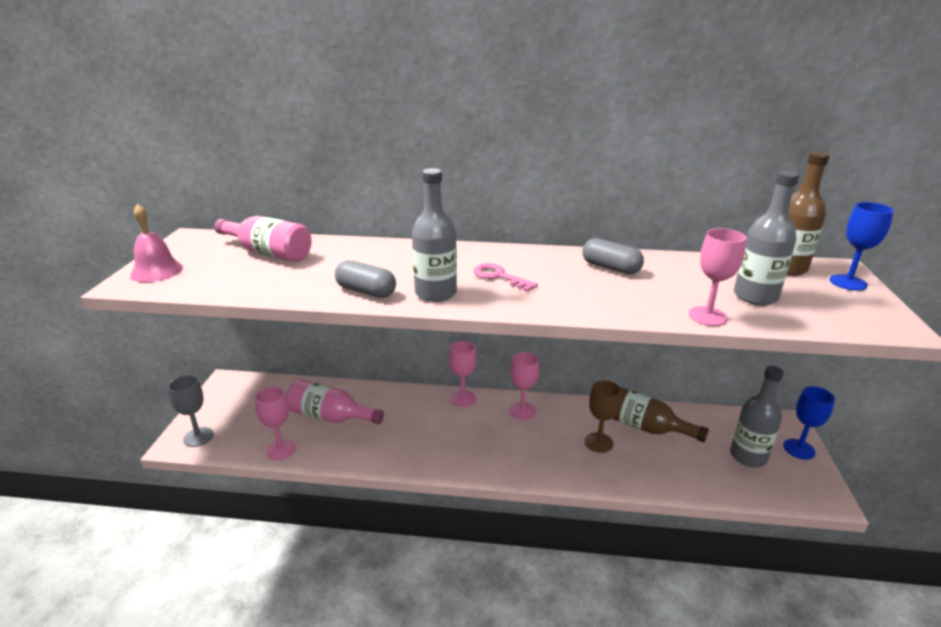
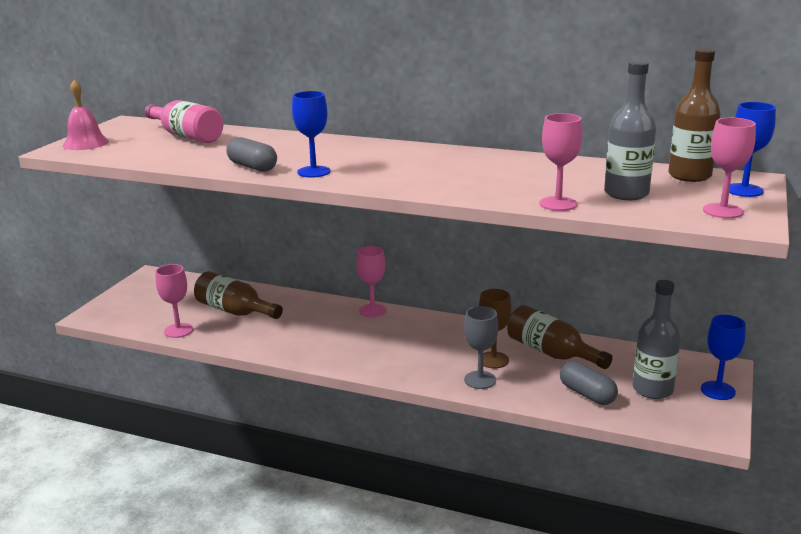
camera: 15 degrees right, 5 degrees down
(198, 437) = (109, 313): grey goblet -> grey goblet (480, 380)
(330, 416) = (235, 311): pink bottle -> brown bottle
(435, 293) = (313, 172): grey bottle -> blue goblet
(499, 276) = (383, 164): pink key -> none
(522, 411) = (428, 327): pink goblet -> pink goblet (722, 211)
(610, 268) = (500, 165): grey capsule -> grey capsule (587, 394)

